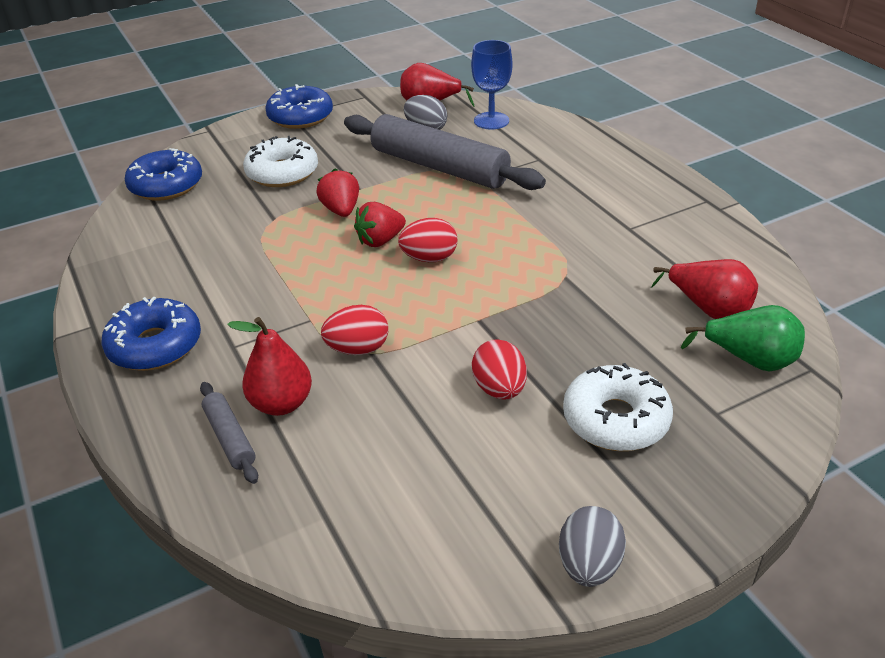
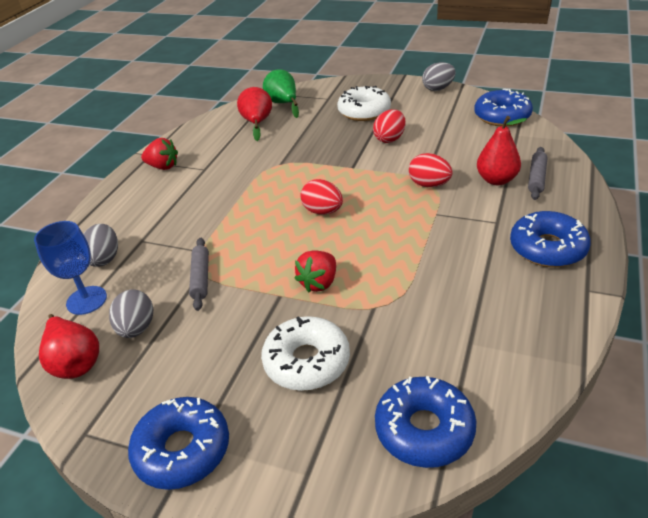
camera: 130 degrees left, 0 degrees up
(380, 240) = (330, 240): red strawberry -> red strawberry (163, 167)
(390, 552) = (502, 116): none -> blue donut
(439, 167) = (200, 278): grey rolling pin -> grey rolling pin, size x0.44
(537, 138) = (104, 258): none -> grey egg

